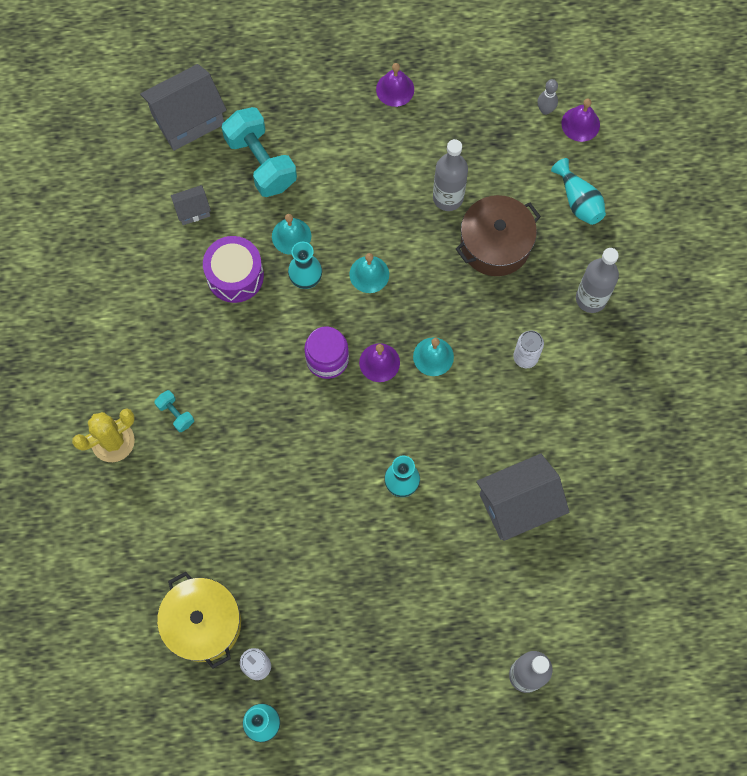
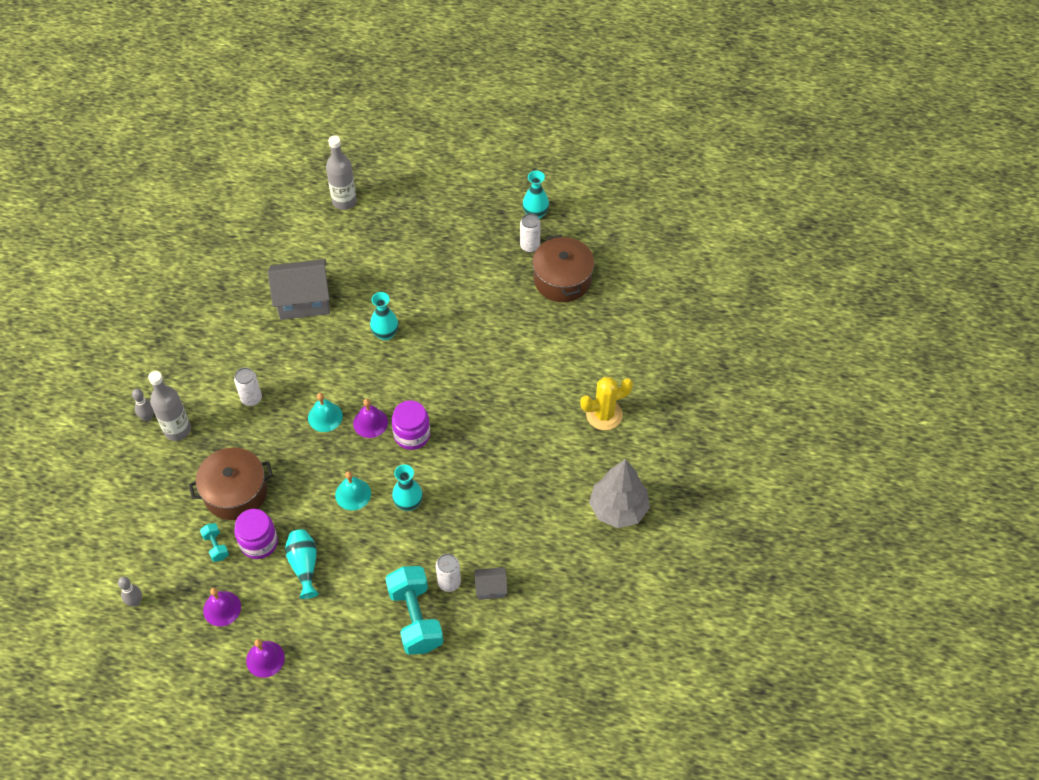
camera: 165 degrees left, 15 degrees down
(76, 329) = (618, 509): none -> grey tree
(175, 414) = (548, 423): turquoise dumbbell -> turquoise dumbbell (216, 546)
(188, 119) = (472, 679): grey house -> none
(203, 623) = (562, 279): yellow pot -> brown pot
(235, 275) = (469, 521): purple drum -> none
(237, 206) = (449, 582): none -> white can
(291, 236) = (409, 543): turquoise bell -> none
(448, 198) = (259, 542): grey bottle -> purple jar
(578, 201) = (147, 511): turquoise vase -> turquoise vase (304, 565)
(580, 124) = (110, 580): purple bell -> purple bell (222, 608)
(631, 305) = (148, 417): none -> grey bowling pin

